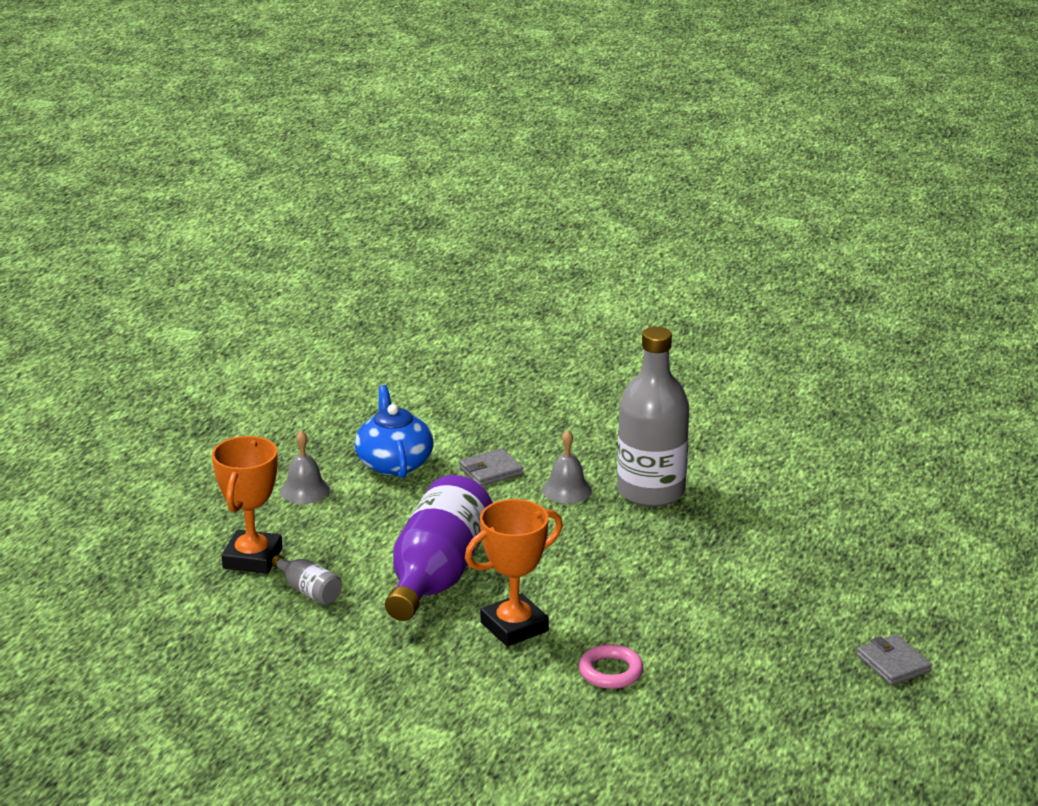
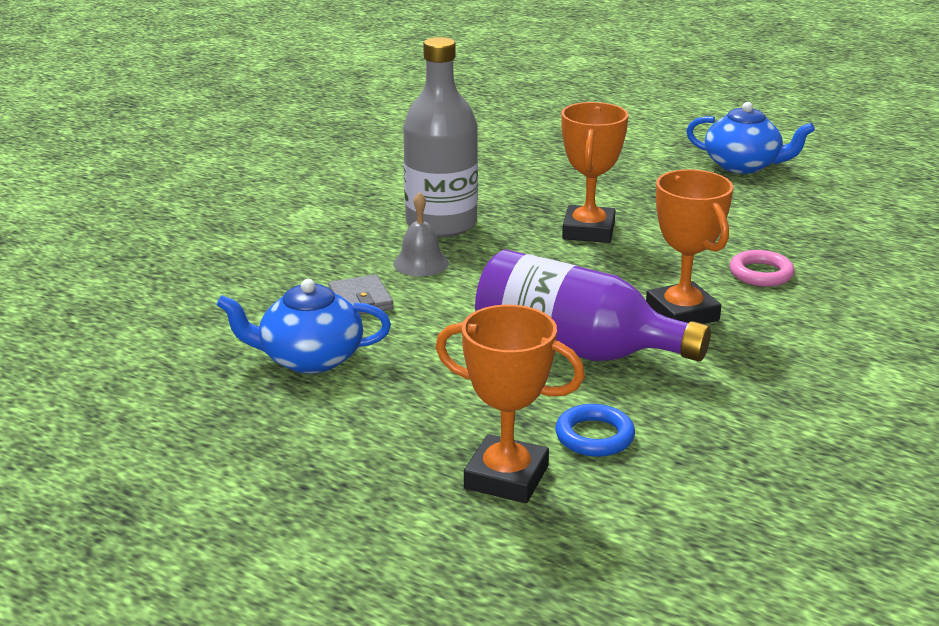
camera: 80 degrees left, 0 degrees up
(304, 490) = (346, 427): grey bell -> none
(309, 591) = (594, 436): grey bottle -> blue ring
(668, 570) = (588, 231): none -> orange trophy
(893, 663) = (743, 165): grey wallet -> blue teapot

